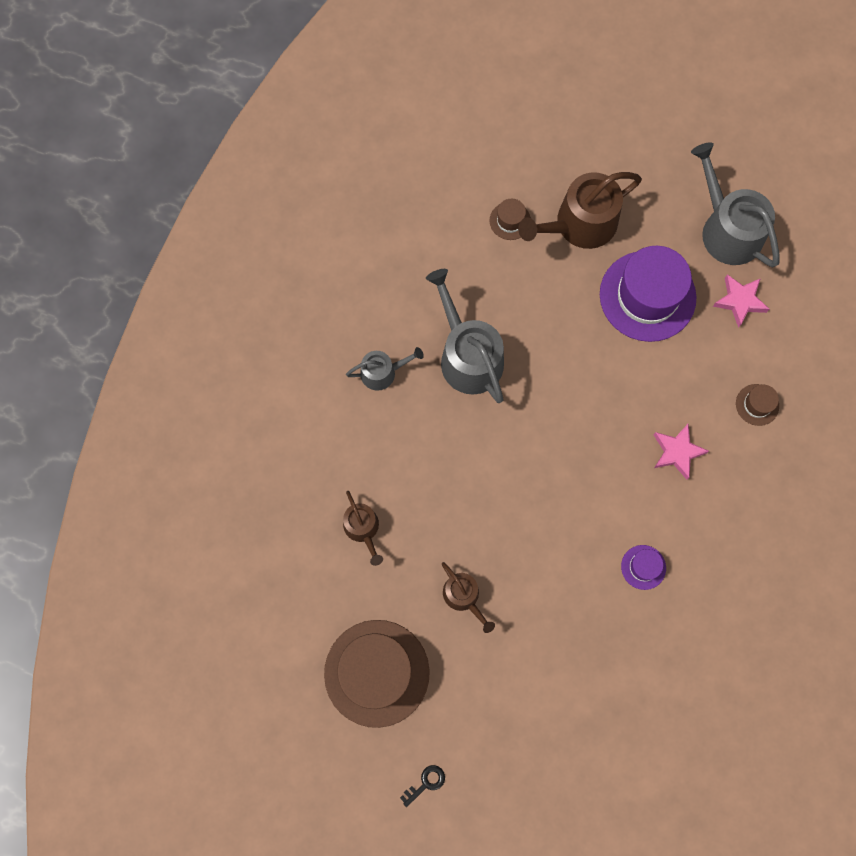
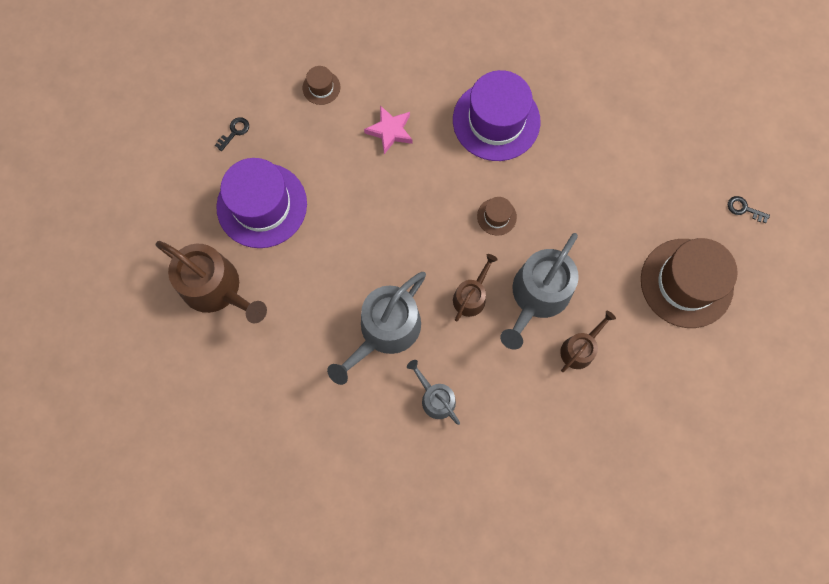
camera: 115 degrees left, 0 degrees up
(464, 597) = (591, 243): brown watering can -> brown watering can (471, 296)
(510, 221) = (238, 351): brown hat -> brown hat (496, 216)
(643, 567) = (496, 121): purple hat -> purple hat, size x2.28
(727, 229) = (170, 165): grey watering can -> grey watering can (537, 296)
(739, 301) = (234, 132): pink star -> black key

